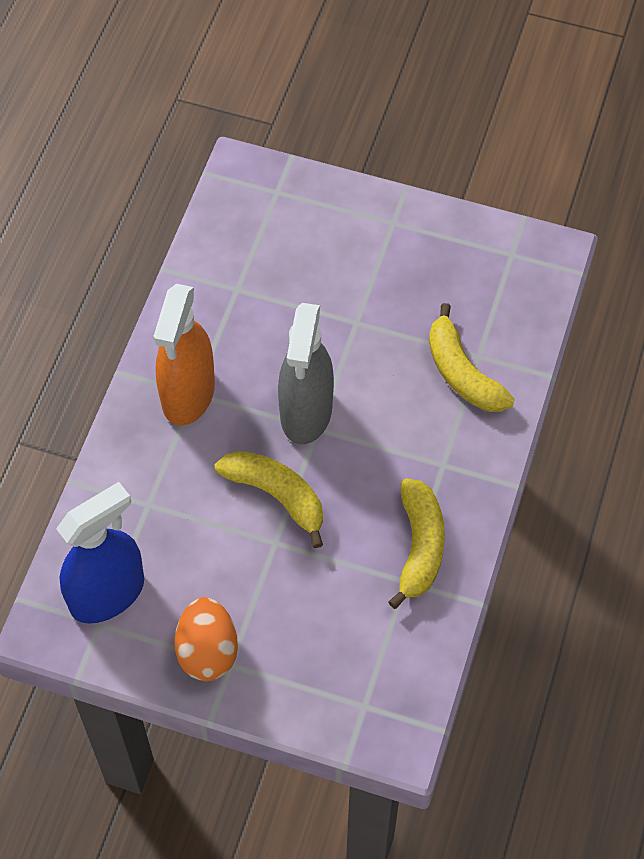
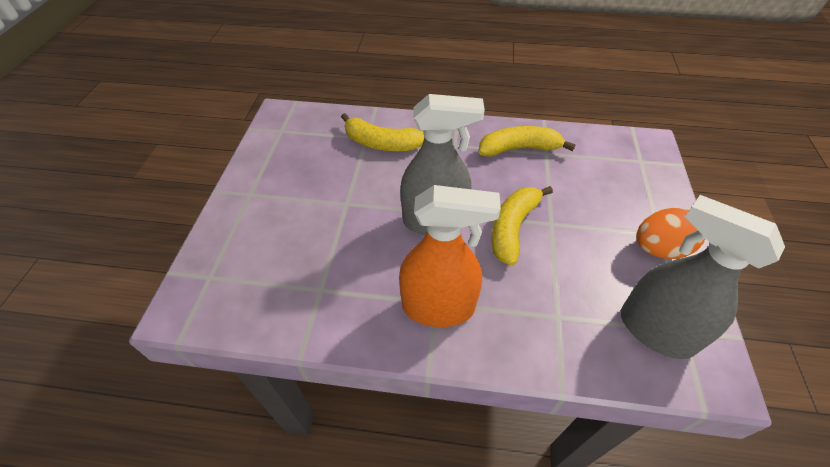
camera: 100 degrees left, 10 degrees down
(107, 593) = (655, 330): blue spray bottle -> grey spray bottle
(462, 373) = (381, 143): yellow banana -> yellow banana turned 60 degrees clockwise

